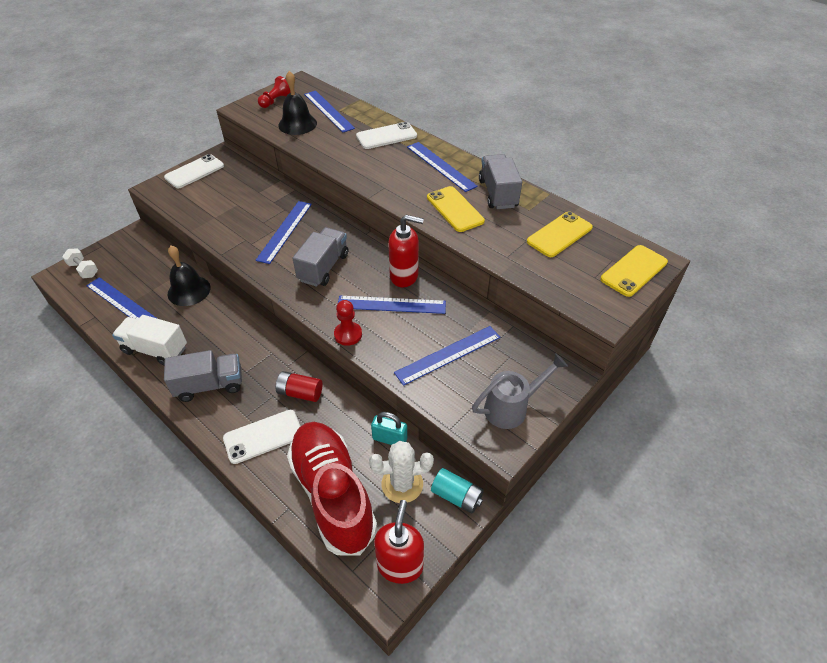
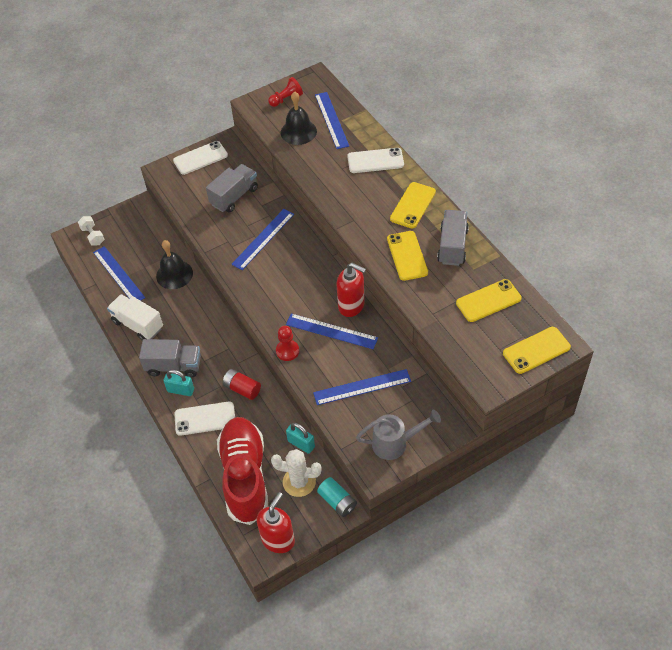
camera: 20 degrees right, 5 degrees up
(224, 410) = (180, 390): none -> turquoise padlock
(323, 267) = (286, 283): grey truck -> grey truck (234, 196)
(440, 166) = (412, 205): blue ruler -> yellow phone

